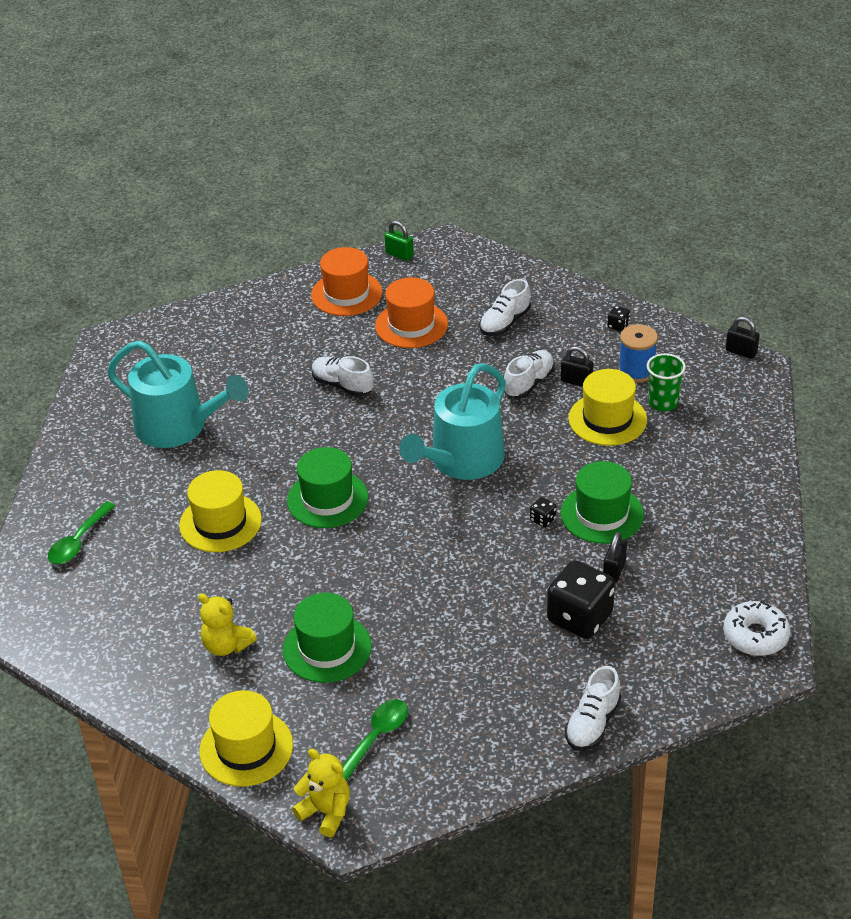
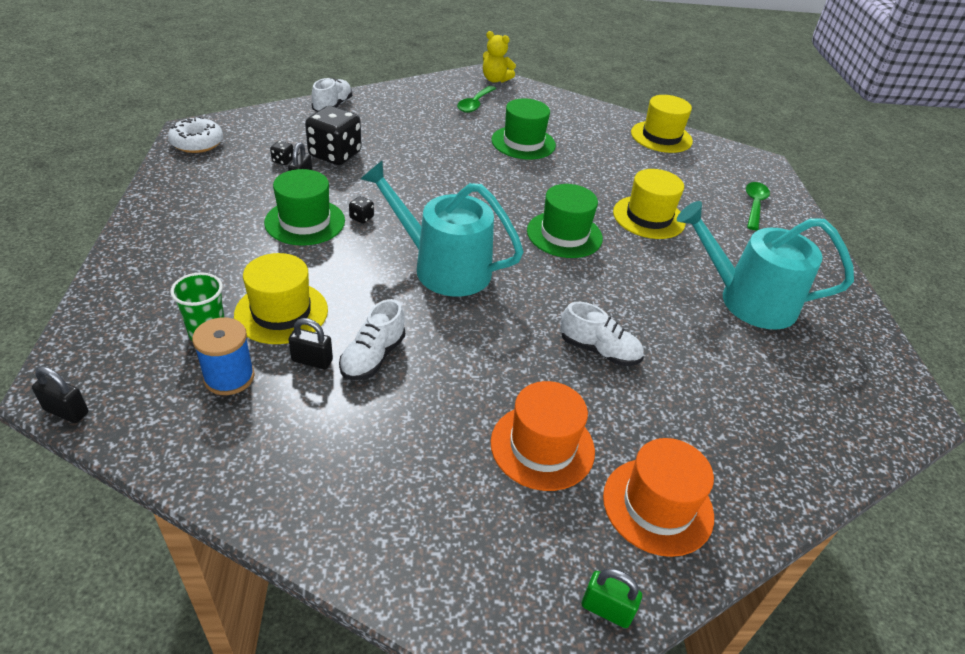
camera: 165 degrees right, 0 degrees up
(227, 645) = (595, 145): yellow teddy bear -> none
(246, 748) = (554, 102): yellow hat -> yellow hat (661, 137)
(462, 461) = (444, 267): turquoise watering can -> turquoise watering can turned 90 degrees counterclockwise
(505, 323) = (408, 454): white shoe -> none
(618, 326) = (236, 454): black dice -> black dice (283, 161)

